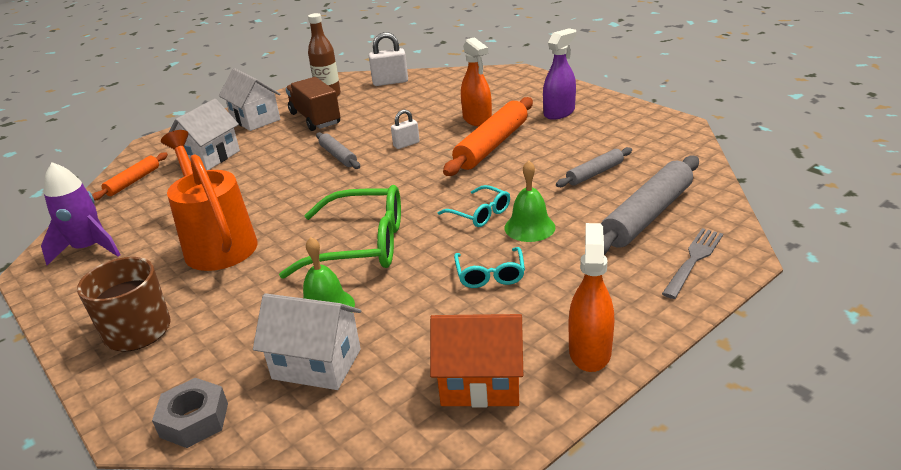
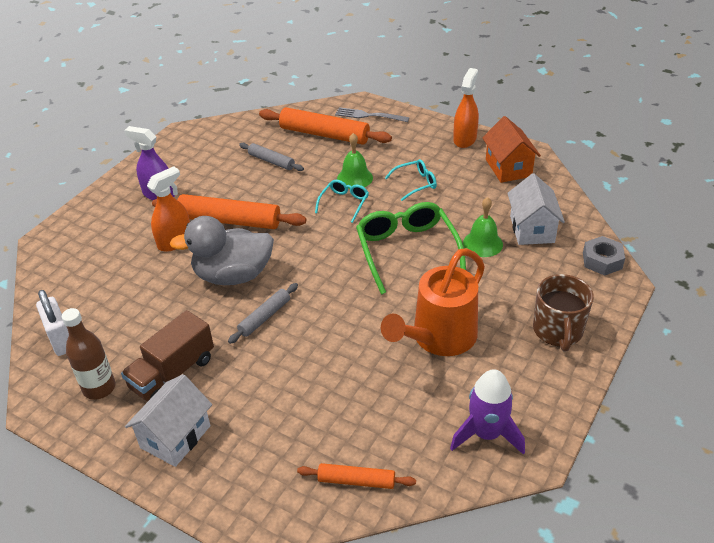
camera: 110 degrees left, 10 degrees up
(210, 157) = (285, 431): white house -> none
(406, 144) = (233, 275): white padlock -> grey duck
(590, 351) = (465, 139): orange spray bottle -> orange spray bottle turned 120 degrees clockwise
(647, 215) = (324, 134): grey rolling pin -> orange rolling pin

